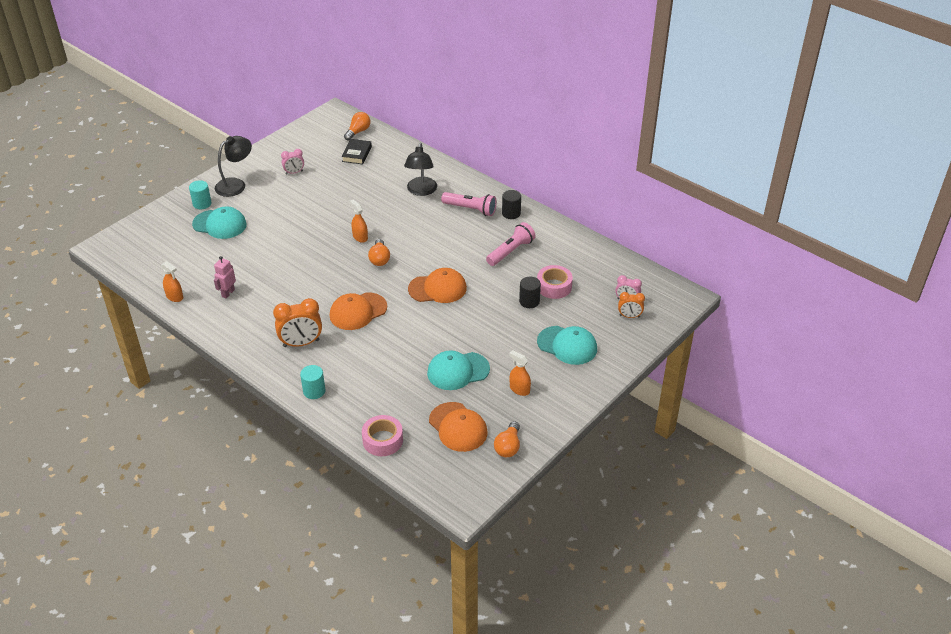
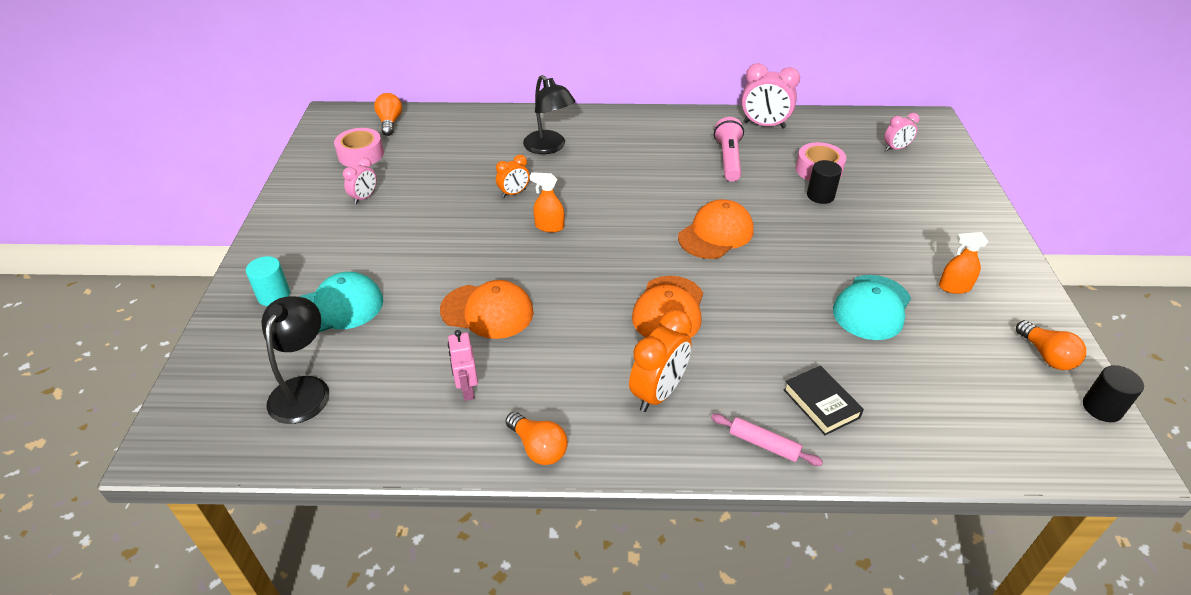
camera: 40 degrees left, 0 degrees up
(174, 297) = (390, 445): orange spray bottle -> none
(236, 184) = (297, 248): black lamp -> black lamp (304, 389)
(314, 391) = (764, 444): turquoise cylinder -> pink rolling pin
(357, 154) = (420, 144): black book -> black book (821, 403)
(379, 259) = (606, 238): orange light bulb -> orange light bulb (538, 447)
(382, 440) = (930, 447): pink tape -> pink tape (361, 154)
(458, 427) = (971, 370): orange cap -> orange cap (487, 311)
(470, 209) = (628, 140): pink flashlight -> none
(511, 213) = (673, 125): black cylinder -> black cylinder (1102, 408)
(567, 242) = (764, 125): none -> pink clock
(567, 345) = (919, 217): turquoise cap -> none
(629, 316) = (920, 160): orange clock -> orange clock (514, 193)

